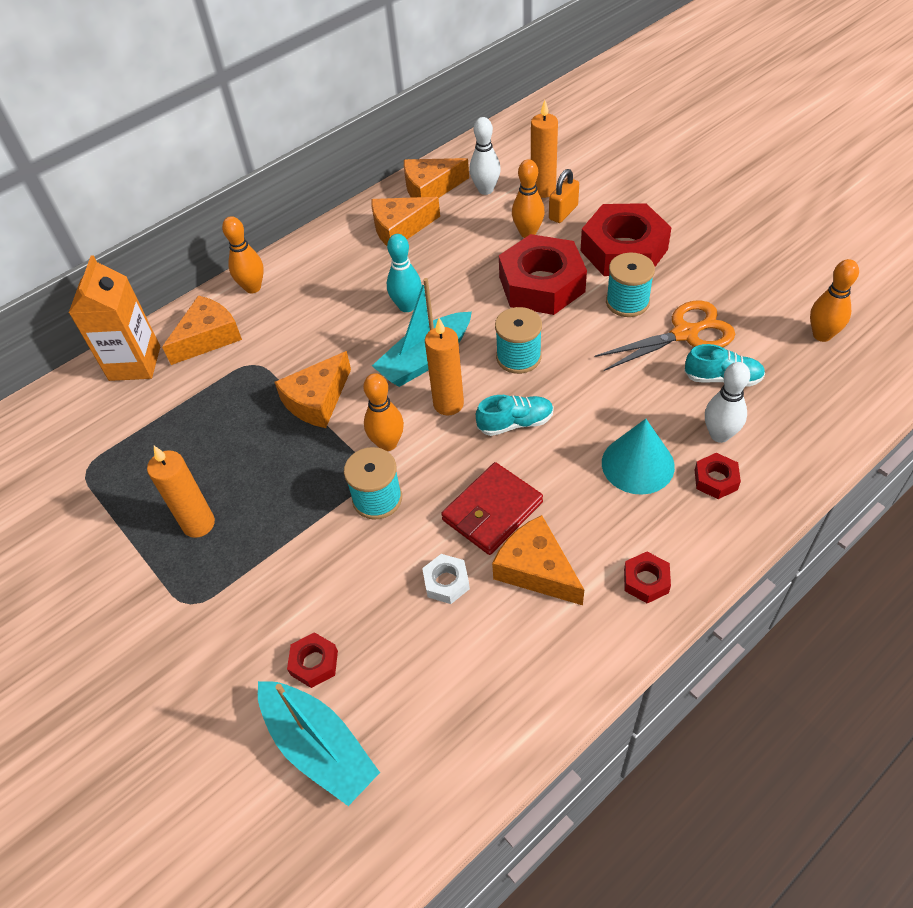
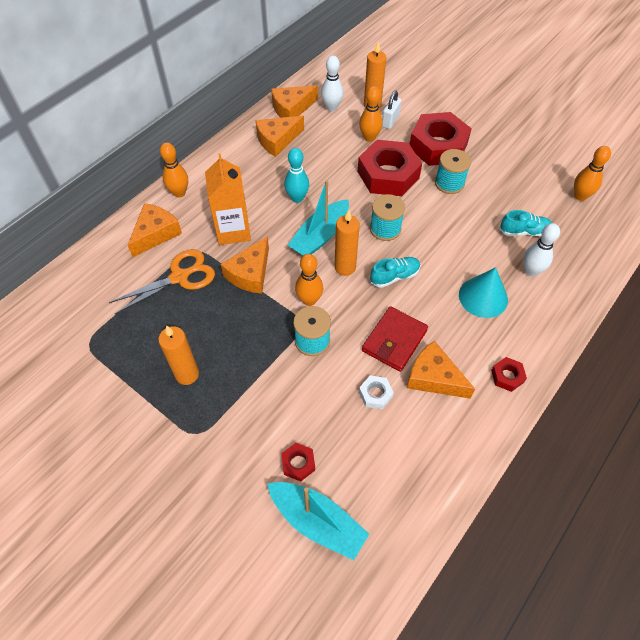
camera: 15 degrees left, 5 degrees up
(135, 363) = (104, 258): orange carton -> orange carton (233, 231)
(563, 212) = (390, 121): orange padlock -> white padlock
(685, 334) = (492, 202): orange scissors -> orange scissors (179, 277)
(715, 480) = (535, 302): red nut -> none

